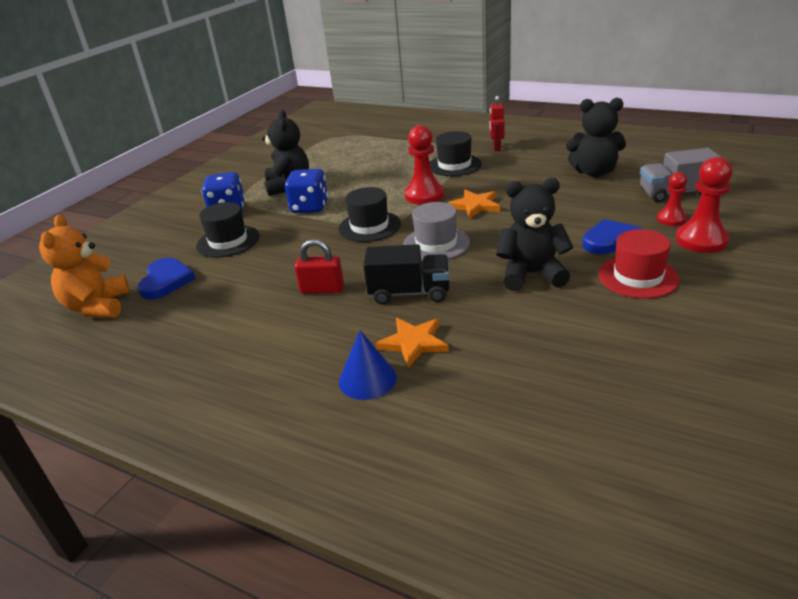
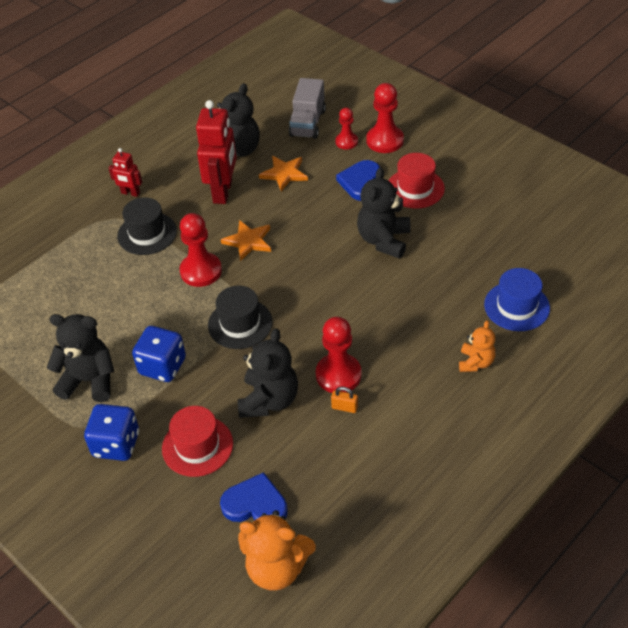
camera: 75 degrees left, 15 degrees up
(228, 241) = (197, 446): black hat -> red hat
(280, 302) = (344, 407): none -> orange padlock
(282, 261) = (269, 400): none -> black teddy bear
(322, 289) = (338, 375): red padlock -> red pawn
(367, 379) = (475, 362): blue cone -> orange teddy bear
(409, 293) = (374, 317): black truck -> none
(413, 343) = (443, 328): orange star -> orange star (284, 174)
(436, 244) = (303, 283): grey hat -> none
(481, 398) = (516, 306): none -> blue hat
(531, 180) = (223, 192): none -> red robot

